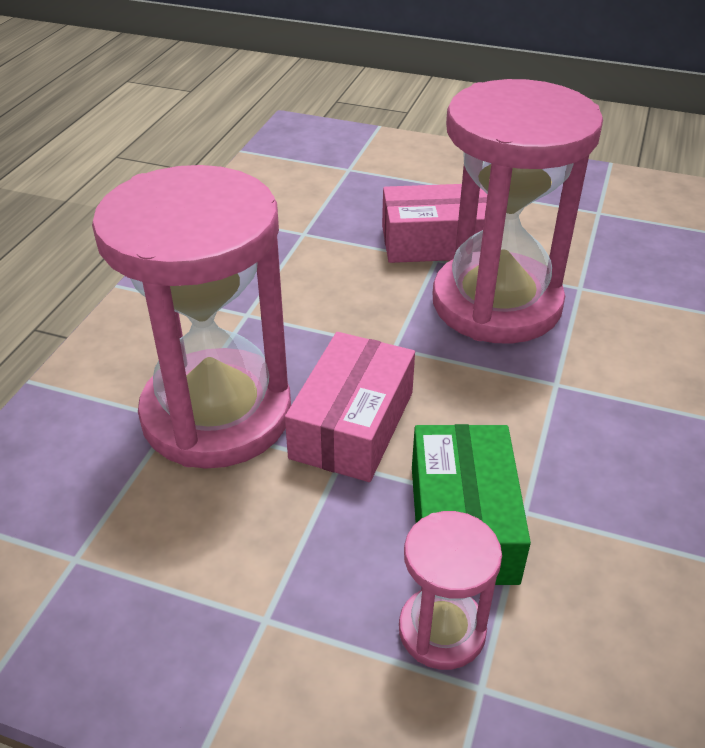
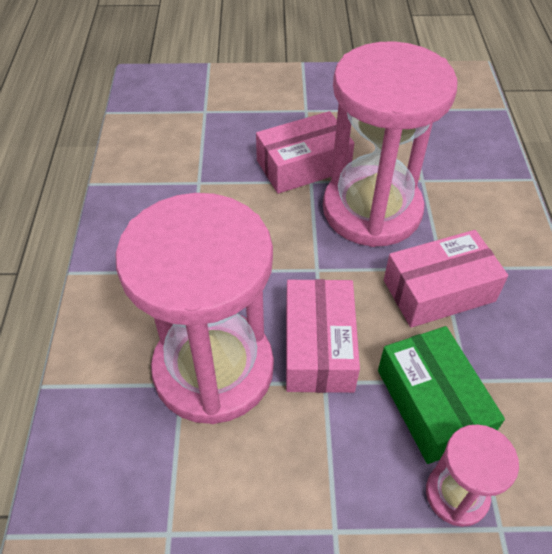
camera: 20 degrees left, 10 degrees up
(538, 406) = (439, 291): none -> pink box

